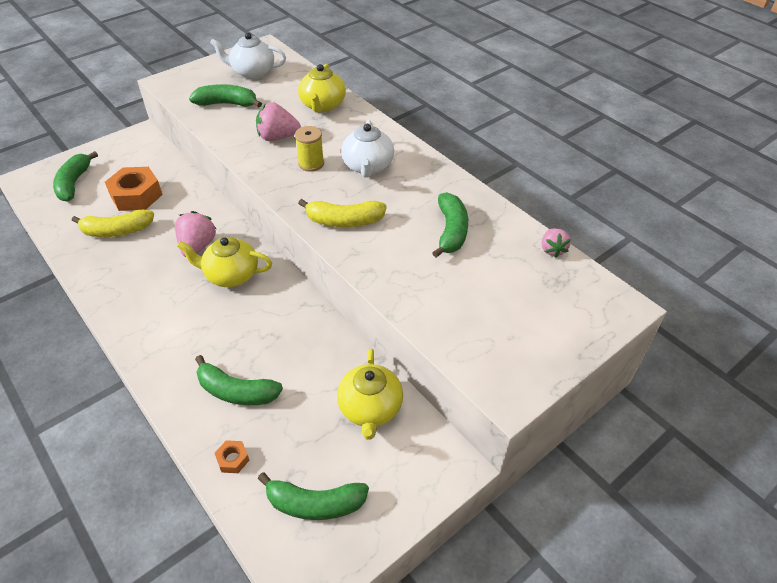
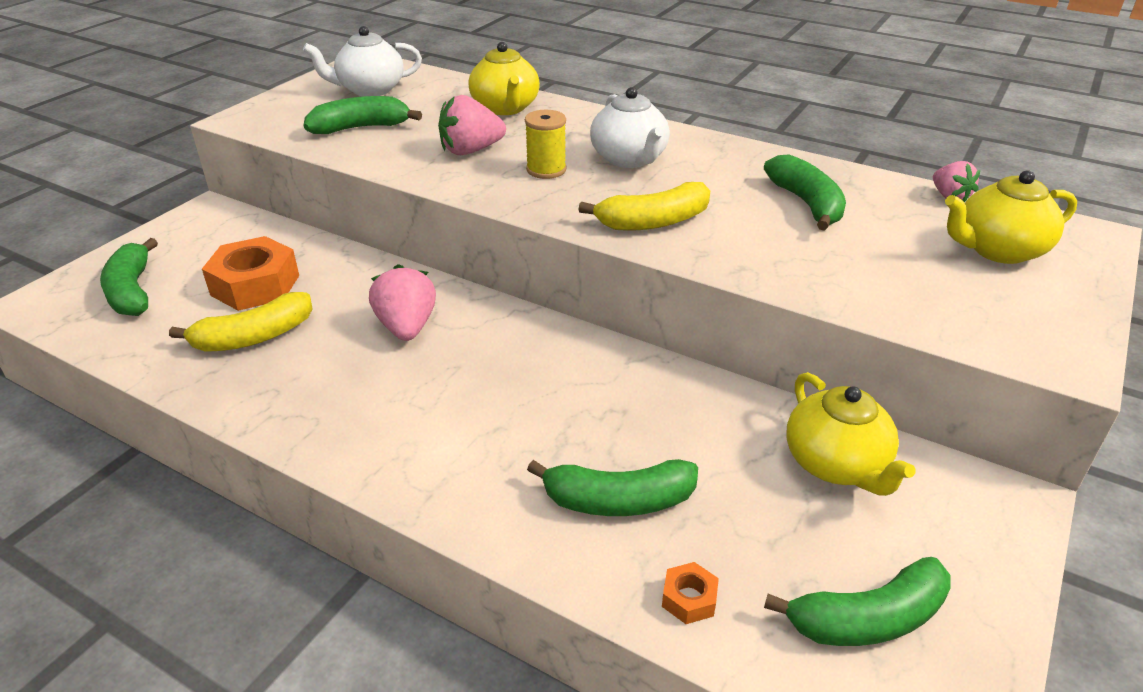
camera: 20 degrees left, 10 degrees down
(231, 275) = (488, 351): yellow teapot -> yellow teapot (997, 250)

